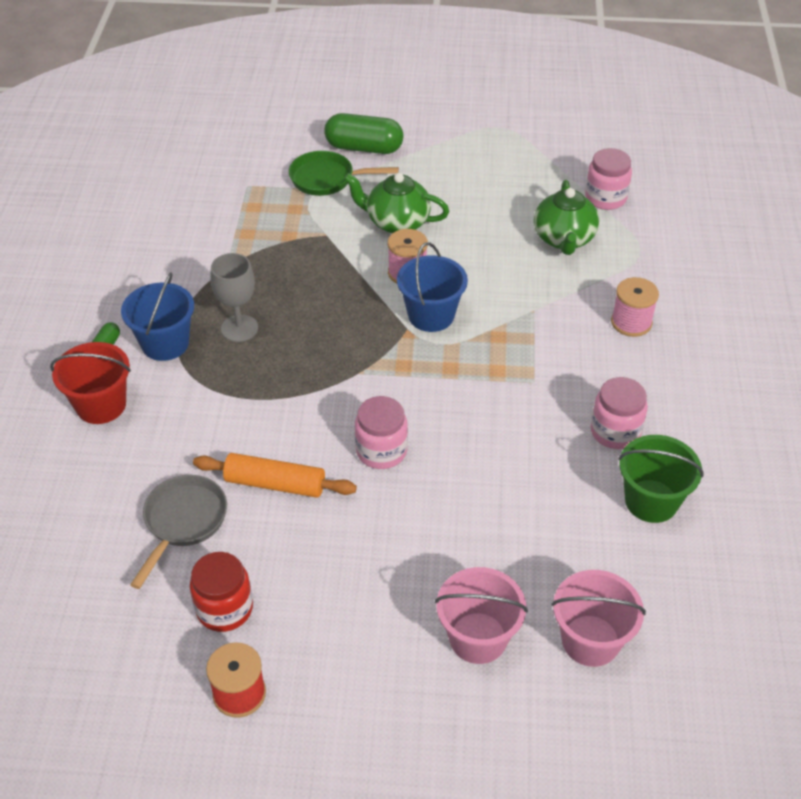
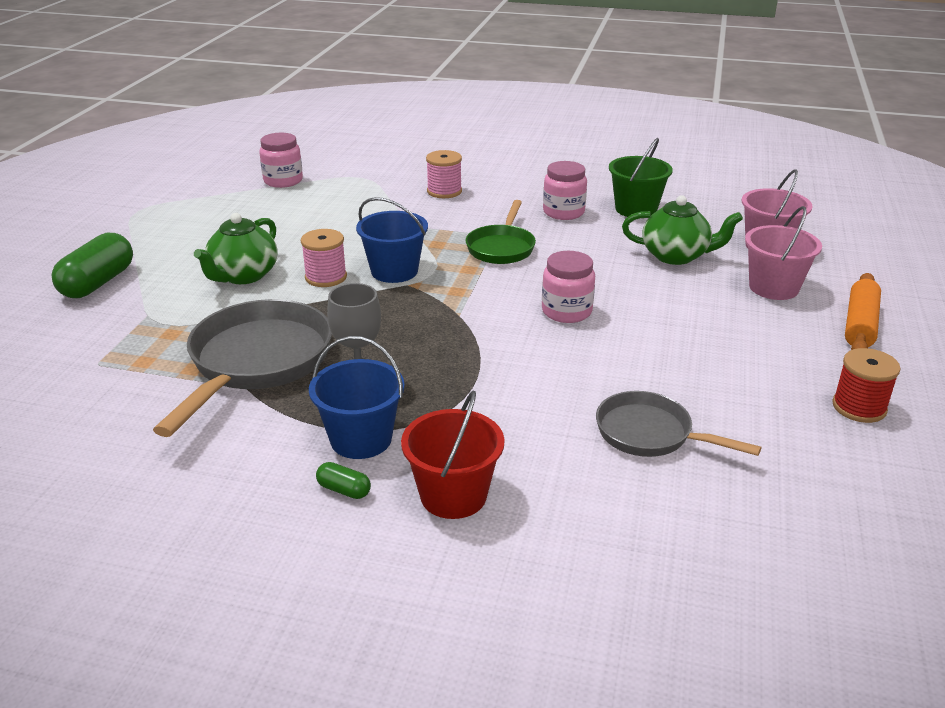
camera: 80 degrees left, 15 degrees down
(224, 608) = (762, 411): red jar -> none
(259, 265) = (256, 363): none -> grey pan
(275, 484) = (601, 372): orange rolling pin -> orange rolling pin (860, 324)
(327, 179) = (134, 309): green pan -> green pan (501, 247)
(564, 239) = (326, 203): green teapot -> green teapot (676, 256)

